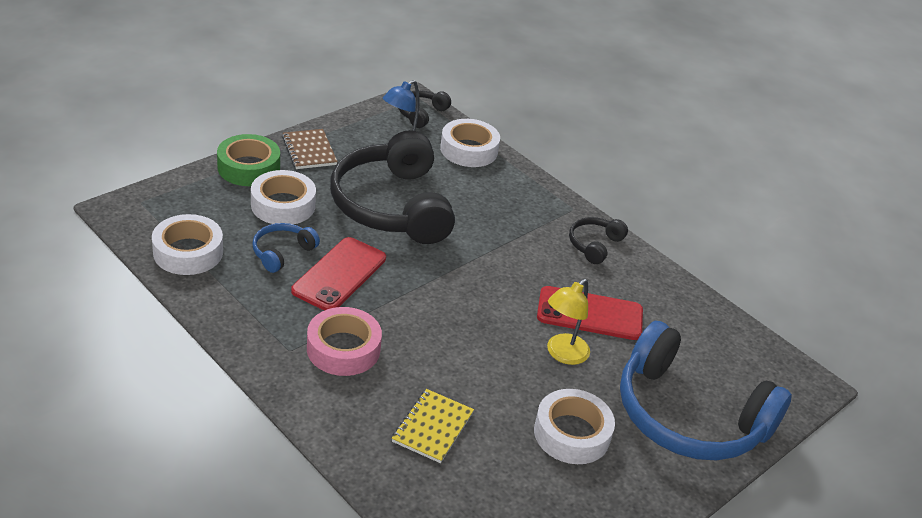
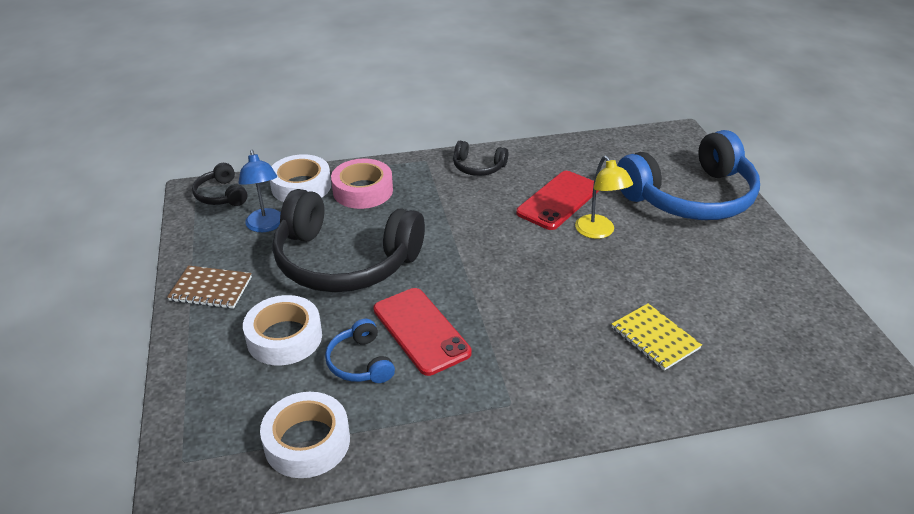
camera: 55 degrees left, 0 degrees up
(248, 167) = (199, 345): green tape -> none
(343, 349) = (528, 363): pink tape -> pink tape (363, 191)
(571, 433) = (689, 261): white tape -> none
(594, 245) = (478, 167): black headphones -> black headphones turned 45 degrees counterclockwise

